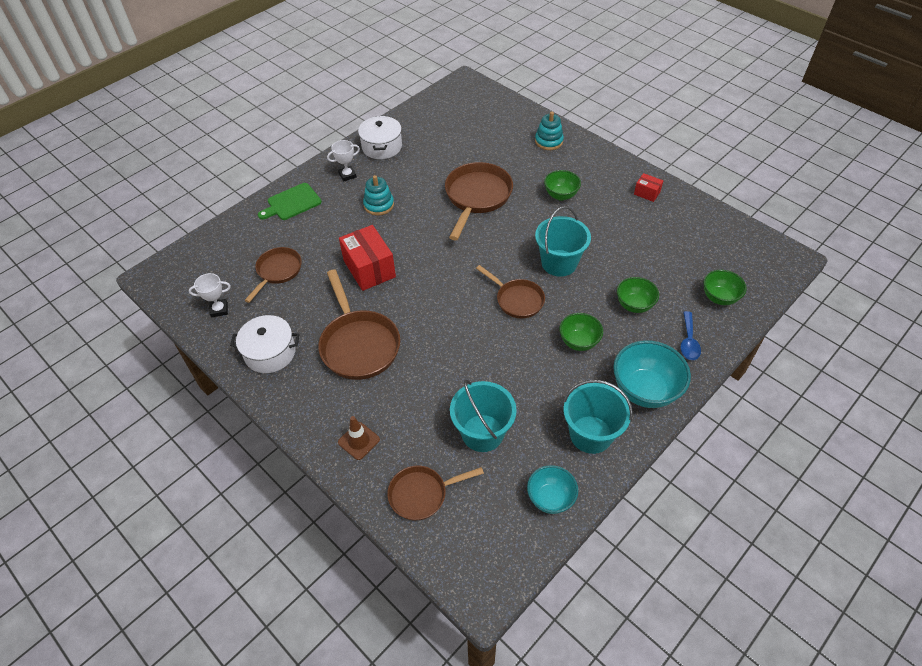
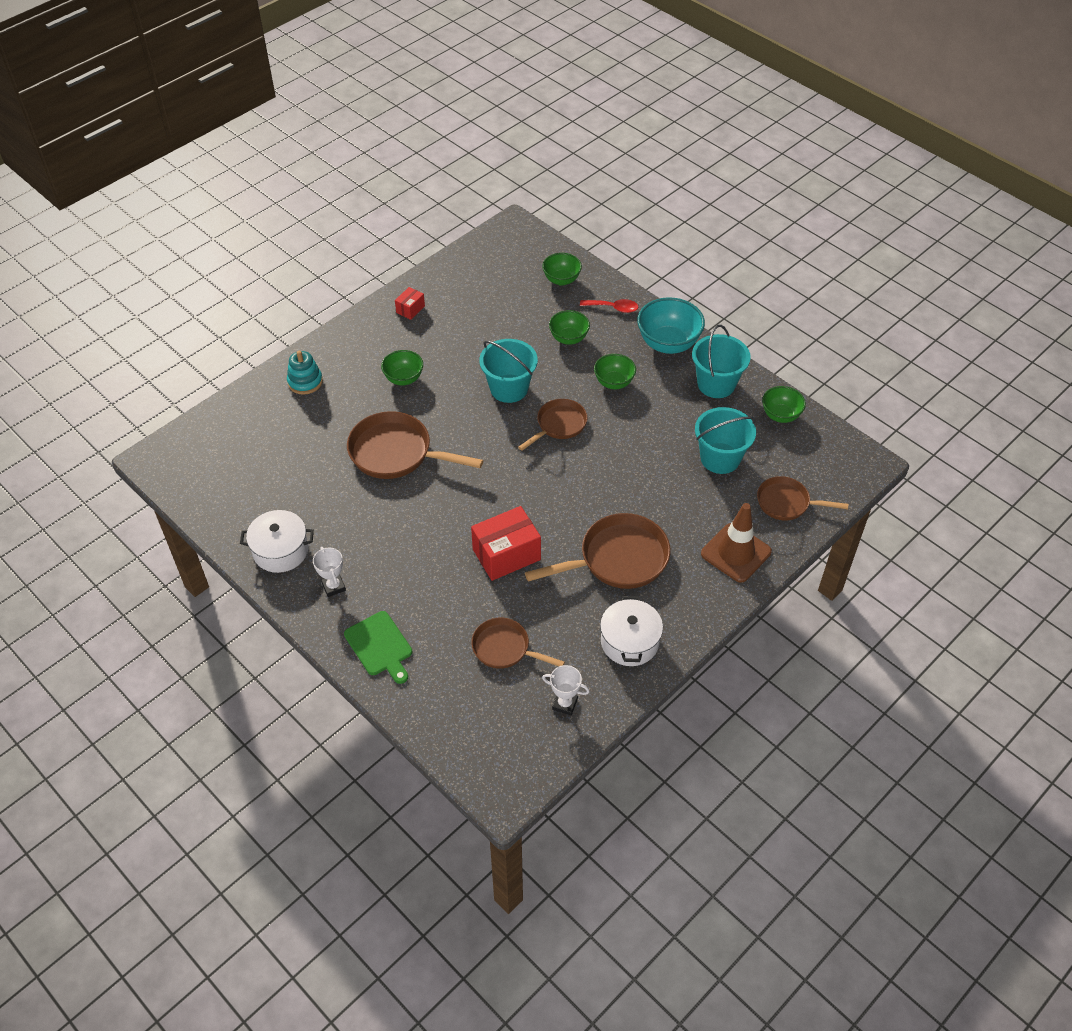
camera: 90 degrees left, 0 degrees up
(219, 309) = (565, 704): white trophy -> white trophy turned 60 degrees counterclockwise
(359, 441) = (736, 553): brown traffic cone -> brown traffic cone, size x1.71
(379, 205) = (397, 549): turquoise stacking toy -> none
(422, 494) = (786, 503): brown pan -> brown pan turned 120 degrees clockwise
(550, 498) = (780, 415): turquoise bowl -> green bowl
(688, 341) = (613, 308): blue spoon -> red spoon

